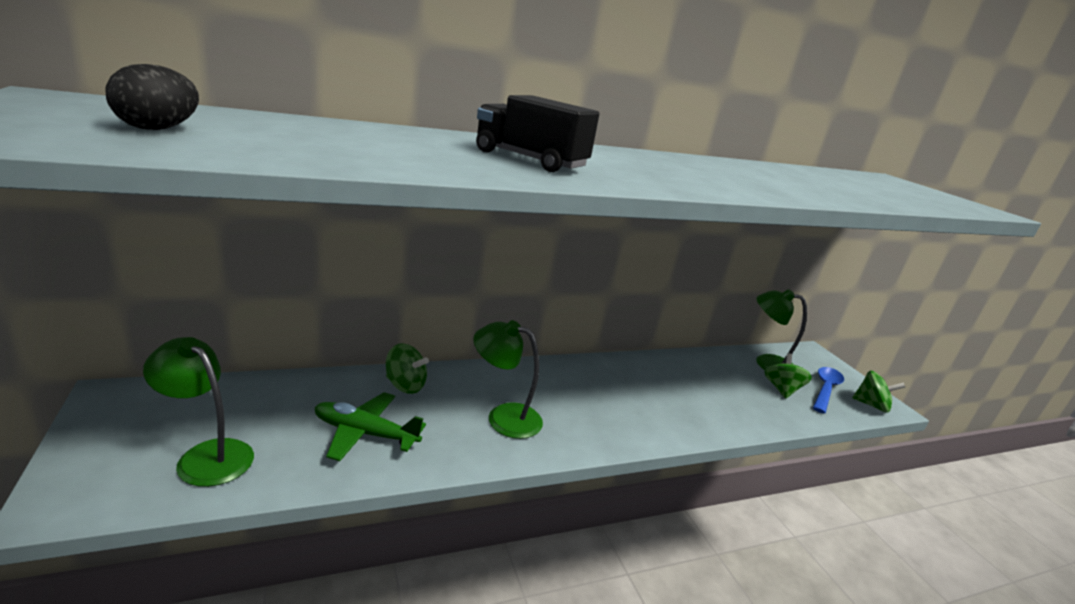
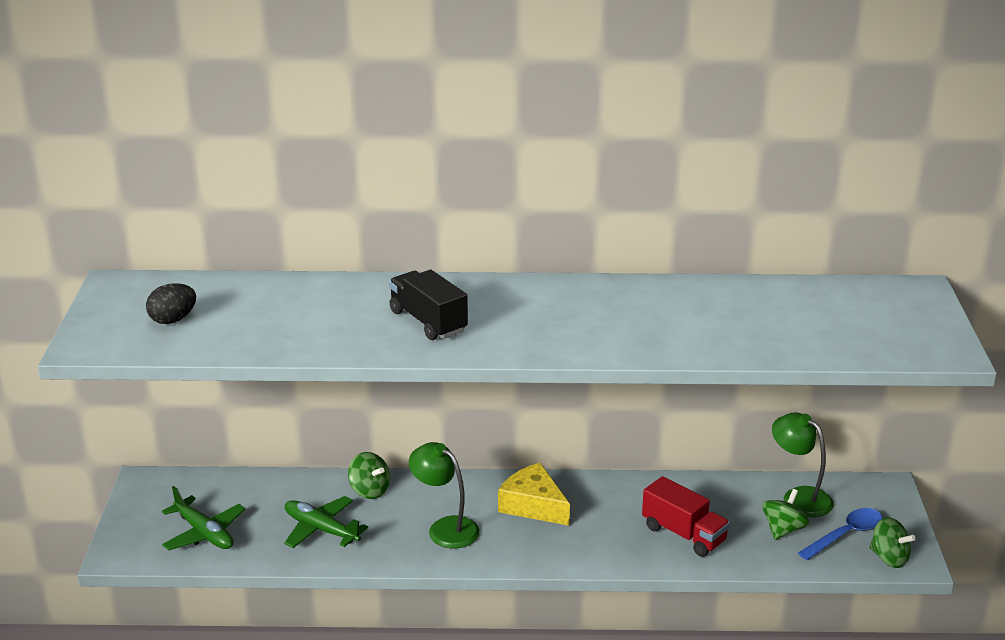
camera: 25 degrees right, 5 degrees up
(206, 455) = (204, 533): green lamp -> green plane
(573, 386) = (533, 505): none -> yellow cheese
(715, 401) = (684, 534): none -> red truck

